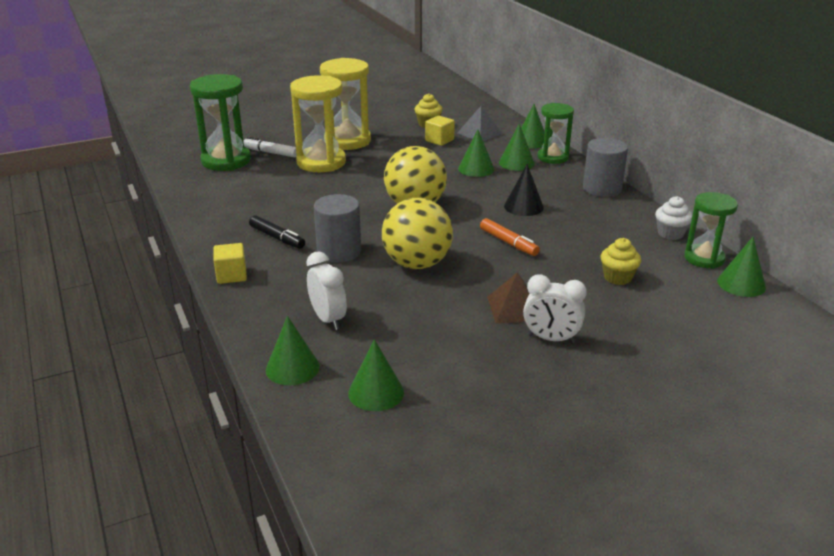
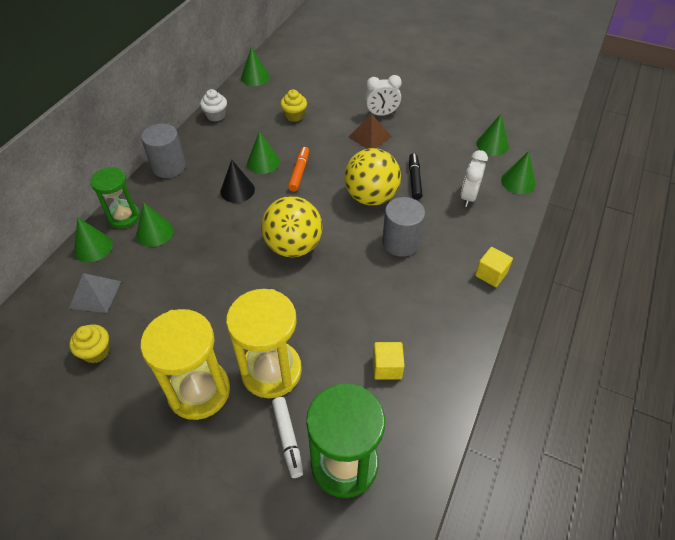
camera: 130 degrees left, 20 degrees up
(277, 238) = (424, 290): black marker -> black marker (414, 179)
(439, 140) = (138, 314): yellow cube -> yellow cube (387, 367)
(476, 169) = (189, 250): green cone -> green cone (263, 162)
(551, 339) = (381, 114): white clock -> white clock turned 105 degrees clockwise
(704, 258) = (237, 95): green hourglass -> none

